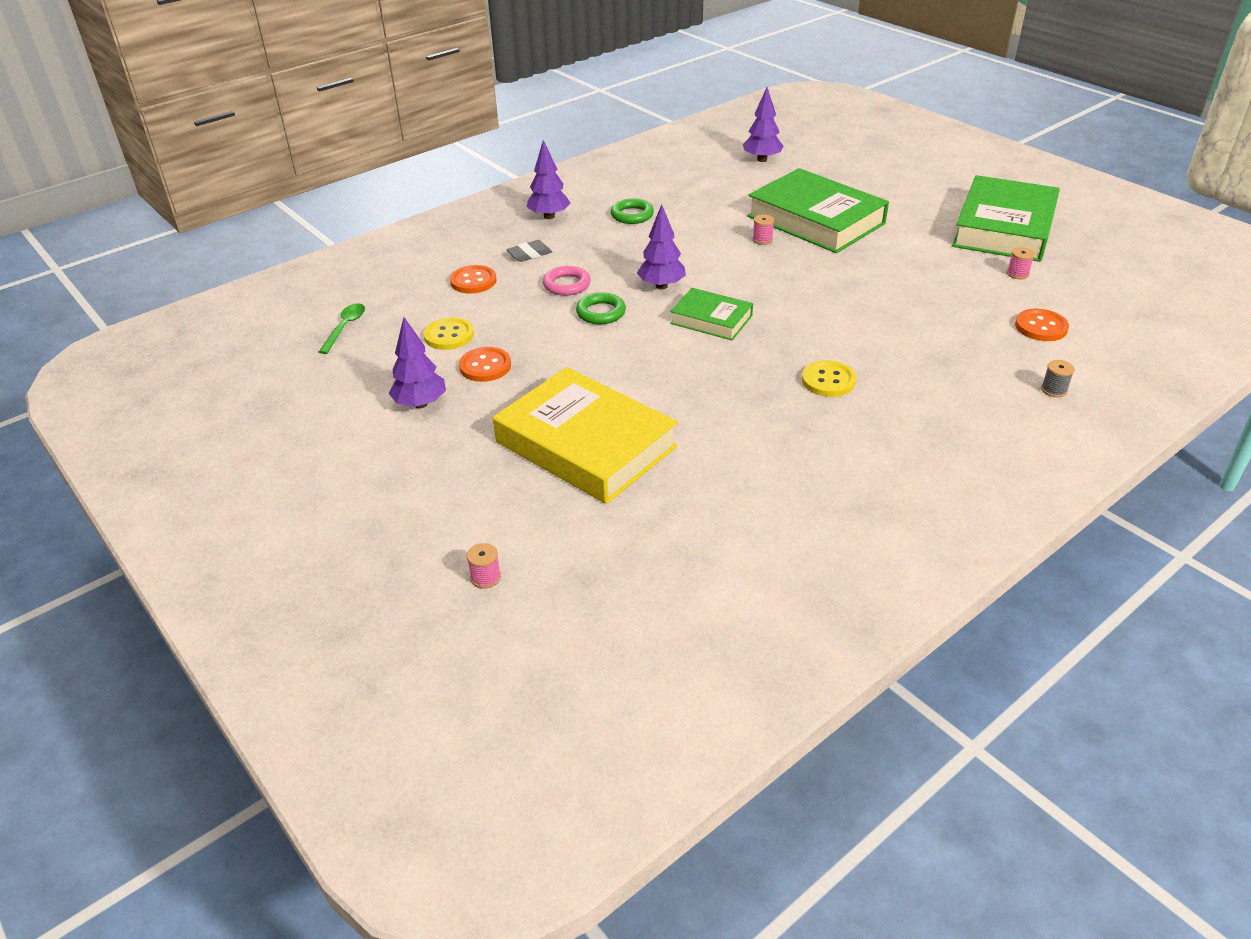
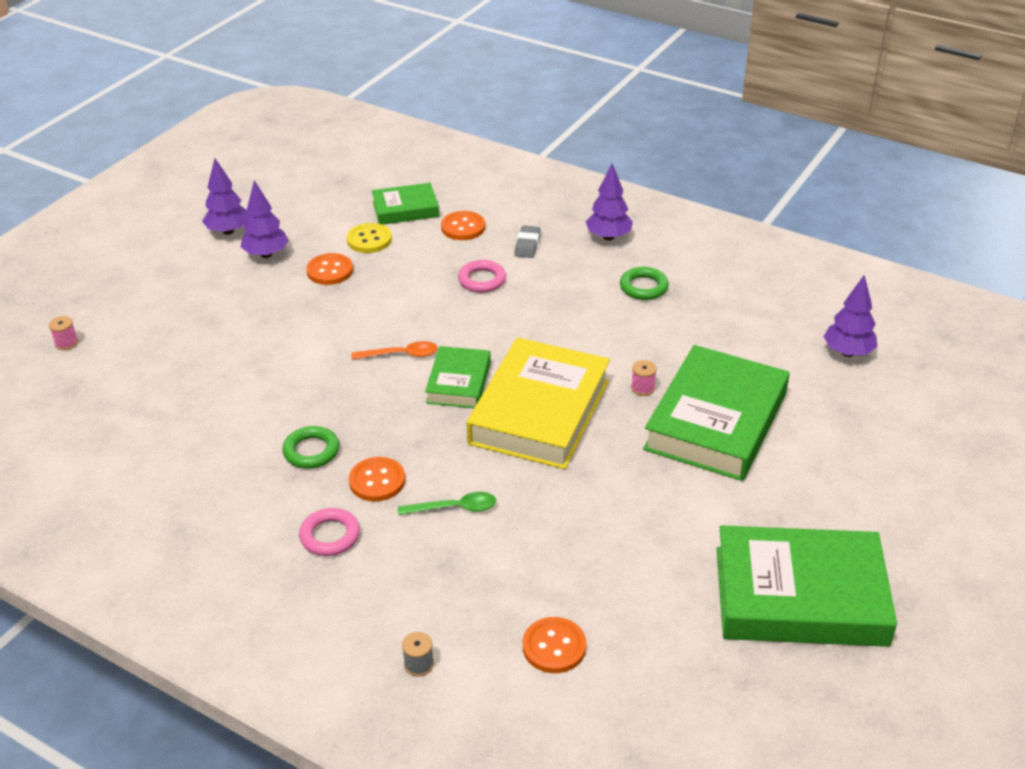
camera: 70 degrees right, 0 degrees up
(345, 327) = (361, 187): green spoon -> green spoon (454, 508)
(412, 307) = (405, 209): none -> green book
(529, 254) = (527, 245): grey eraser -> grey eraser turned 60 degrees clockwise
(585, 444) = (234, 351): yellow book -> yellow book (539, 412)
(601, 312) = (441, 311): green ring -> green ring (311, 451)
(653, 343) = (401, 355): none -> orange spoon
(661, 286) = (507, 338): purple tree -> purple tree (228, 231)
(828, 380) = (377, 481): yellow button -> orange button
(893, 415) = (330, 536): none -> pink ring
(1017, 274) = (678, 617): pink spool -> none

